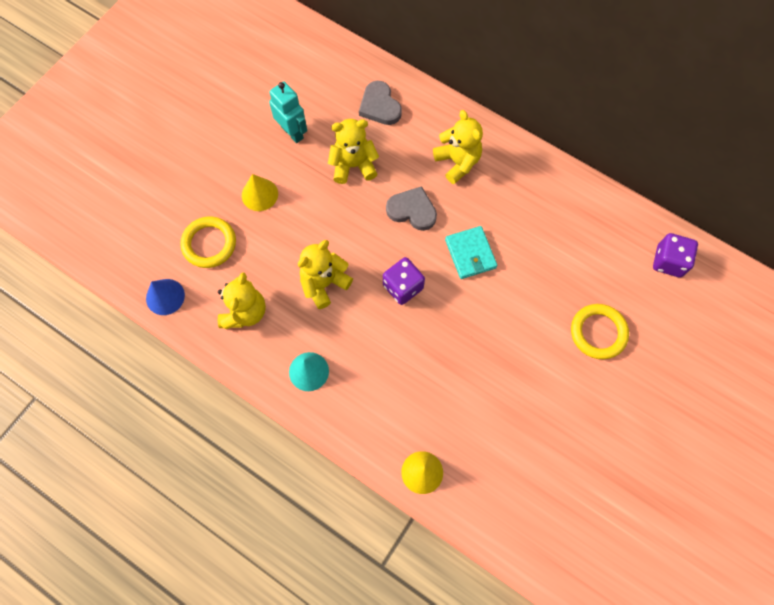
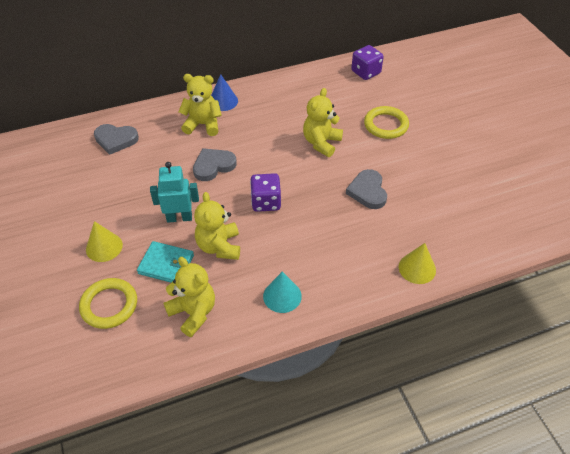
camera: 55 degrees left, 20 degrees down
(165, 296) = (123, 366): blue cone -> blue cone (223, 101)
(292, 132) = (77, 198): turquoise robot -> turquoise robot (179, 218)
(353, 165) = (144, 178): yellow teddy bear -> yellow teddy bear (321, 143)
(470, 254) = (275, 154): turquoise wallet -> turquoise wallet (166, 264)
(486, 370) = (367, 191): none -> grey heart

